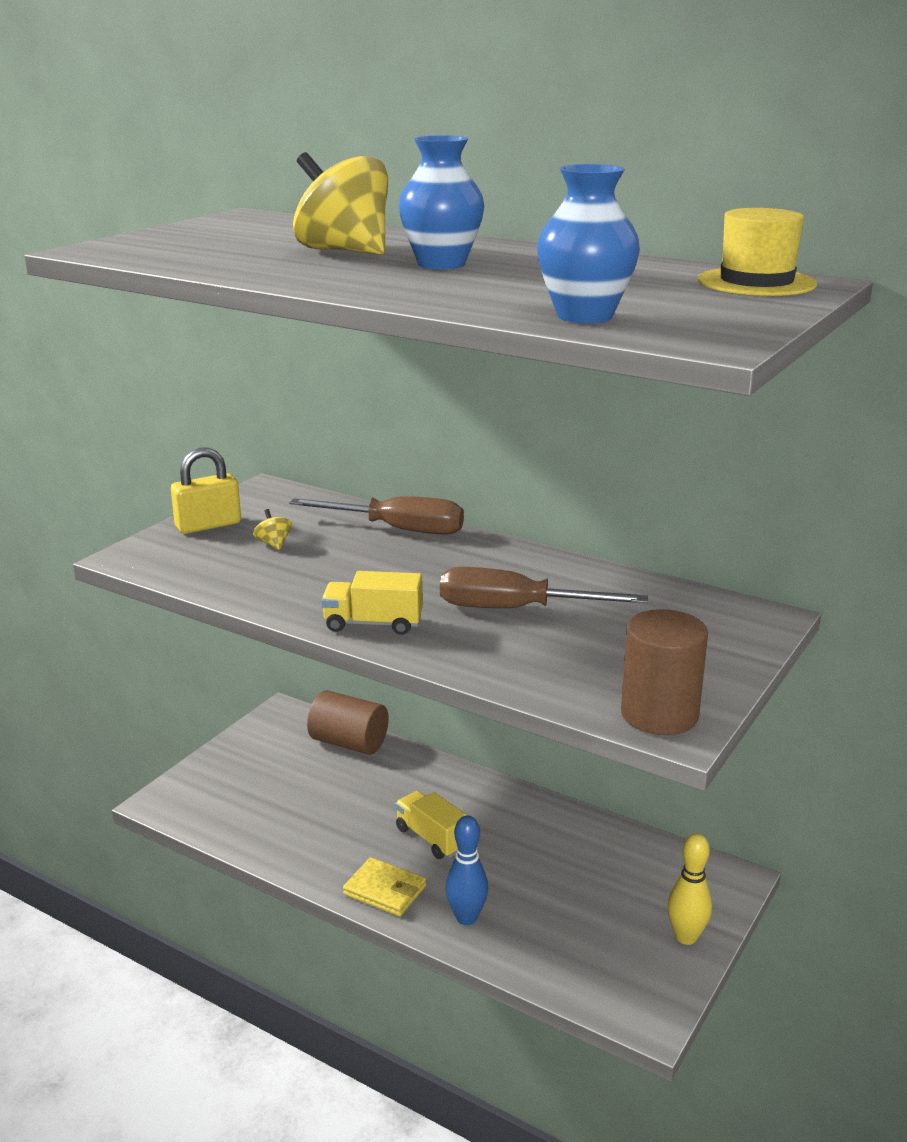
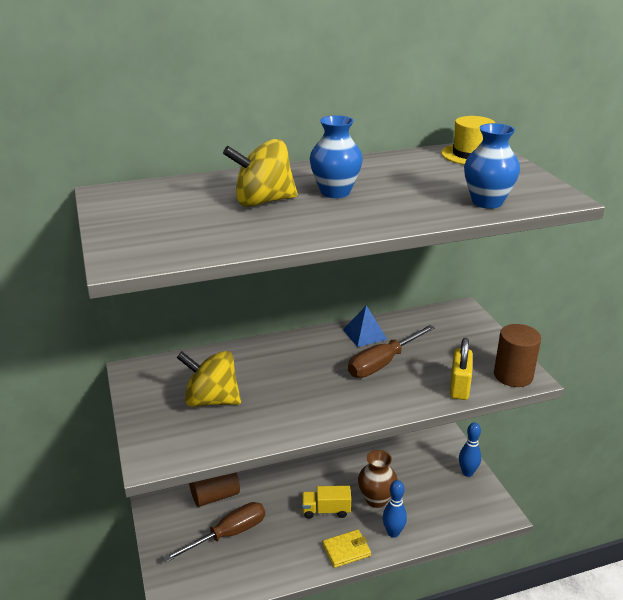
camera: 50 degrees left, 5 degrees up
(208, 525) = (152, 412): yellow padlock -> yellow padlock (459, 387)
(274, 544) = (211, 400): yellow spinning top -> yellow spinning top, size x2.46
(373, 624) = (347, 410): yellow truck -> none
(397, 529) = (252, 354): brown screwdriver -> brown screwdriver (228, 534)
(508, 872) = (376, 499): none -> brown vase
(562, 575) = (365, 334): none -> blue pyramid
(686, 937) = (467, 472): yellow bowling pin -> blue bowling pin

